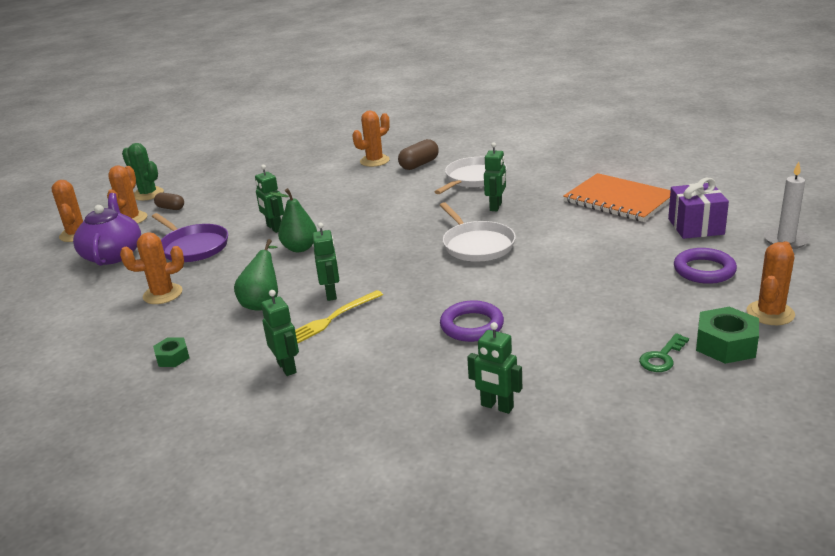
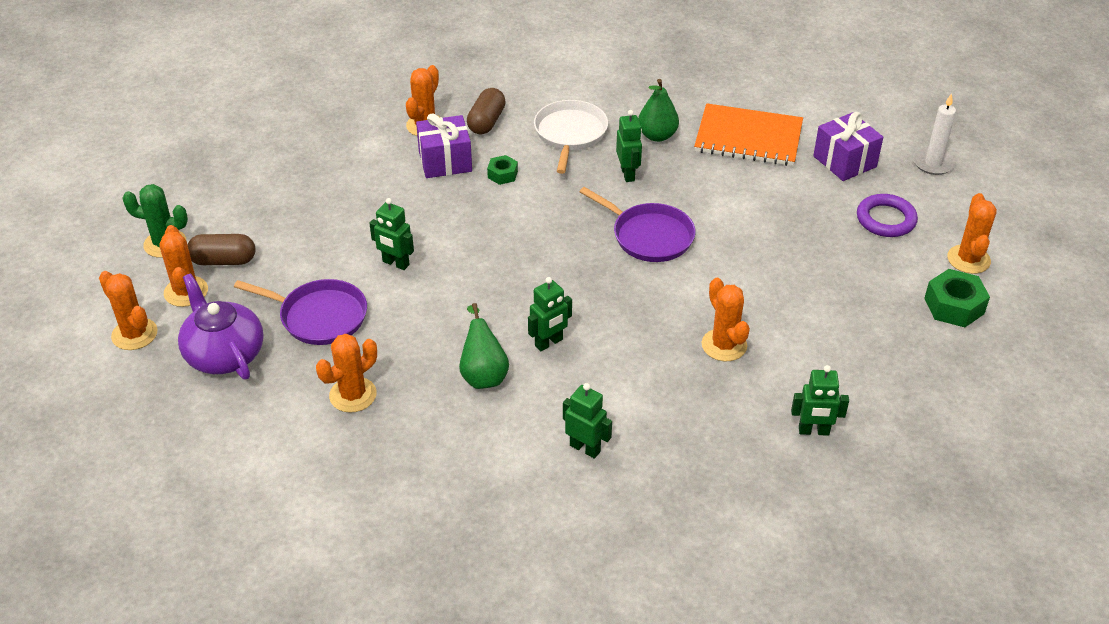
camera: 30 degrees left, 15 degrees up
(170, 208) = (223, 261): brown capsule -> brown capsule, size x1.50
(173, 357) = (451, 473): green nut -> green nut (502, 174)
(300, 248) = (455, 287): green pear -> green pear (657, 136)
(331, 294) = (549, 343): green robot -> green robot turned 90 degrees clockwise
(332, 319) = (578, 375): yellow fork -> none
(368, 180) = (445, 161): none -> purple gift
(472, 326) = (724, 345): purple ring -> orange cactus
(476, 245) = (649, 236): white pan -> purple pan
(662, 357) = (912, 335): green key -> none

